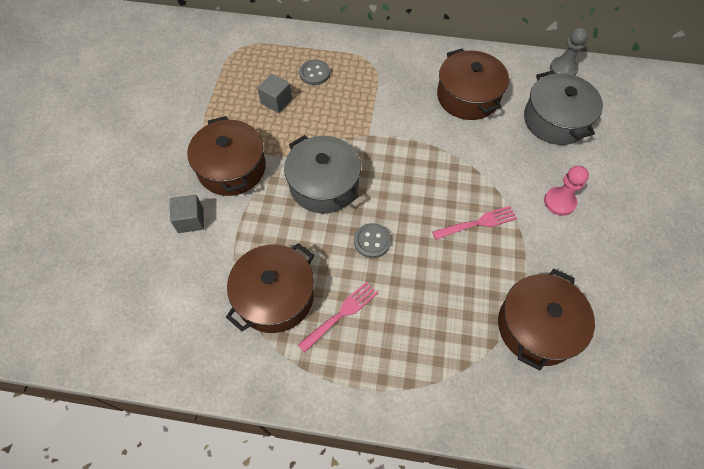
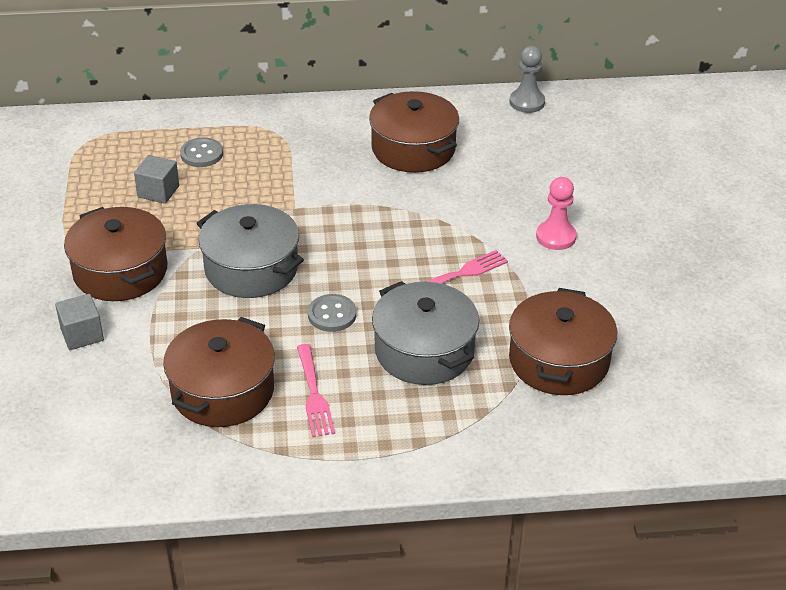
camera: 15 degrees left, 20 degrees down
(340, 315) = (313, 393): pink fork -> pink fork turned 135 degrees clockwise
(555, 120) = (530, 156): grey pot -> grey pot (424, 351)

